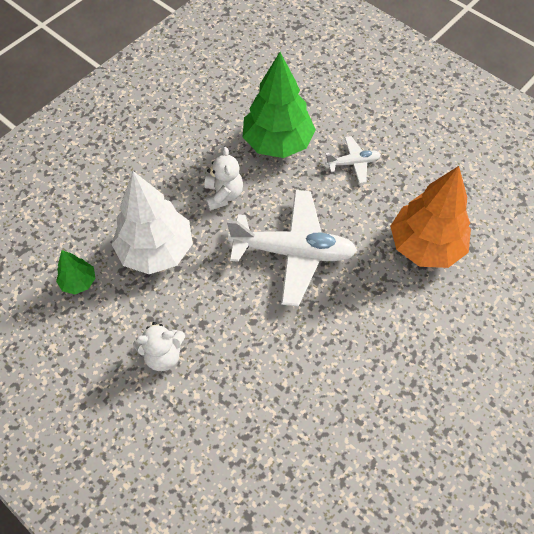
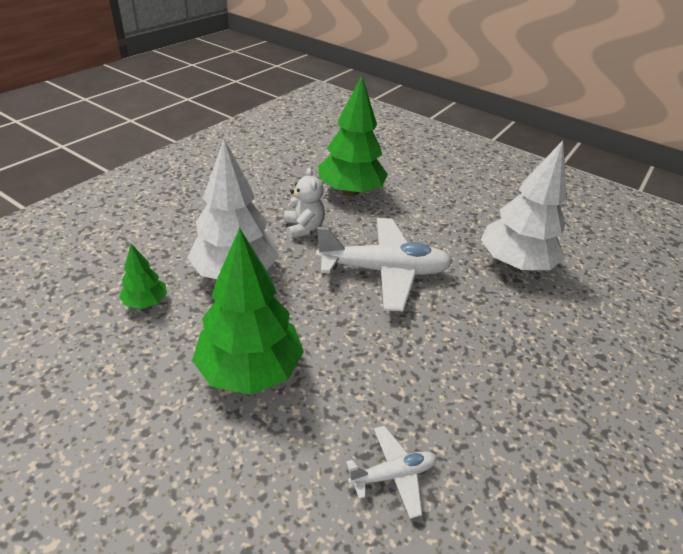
camera: 10 degrees left, 20 degrees down
(163, 355) = (250, 369): white teddy bear -> green tree
(353, 163) = (425, 205): white plane -> white plane (393, 474)
(426, 246) = (514, 263): orange tree -> white tree

